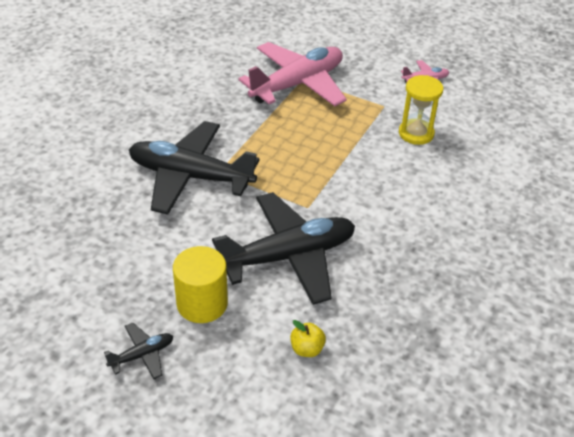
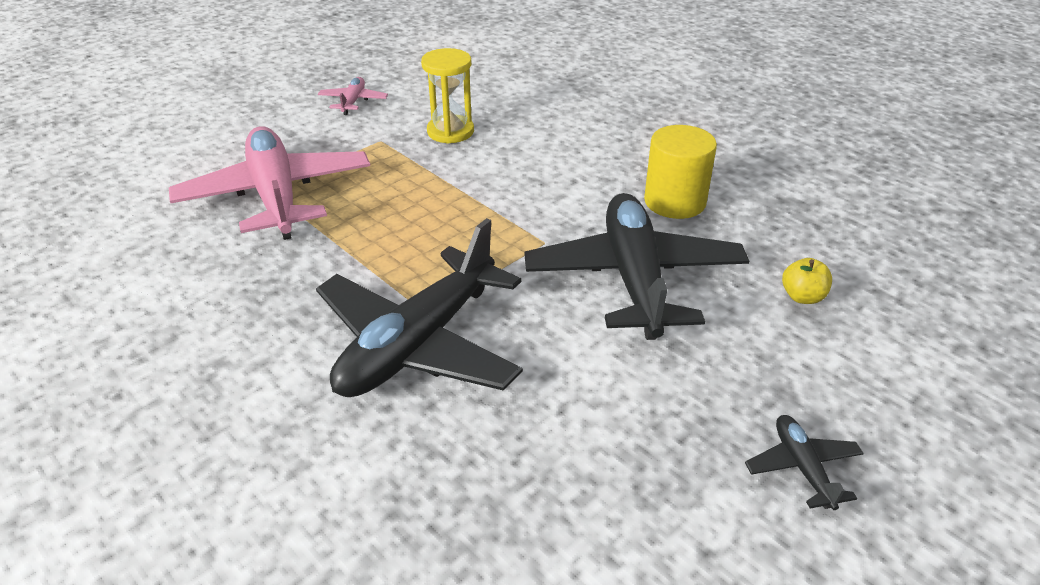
camera: 70 degrees left, 5 degrees down
(202, 303) = (706, 380): yellow cylinder -> yellow cylinder (675, 202)

